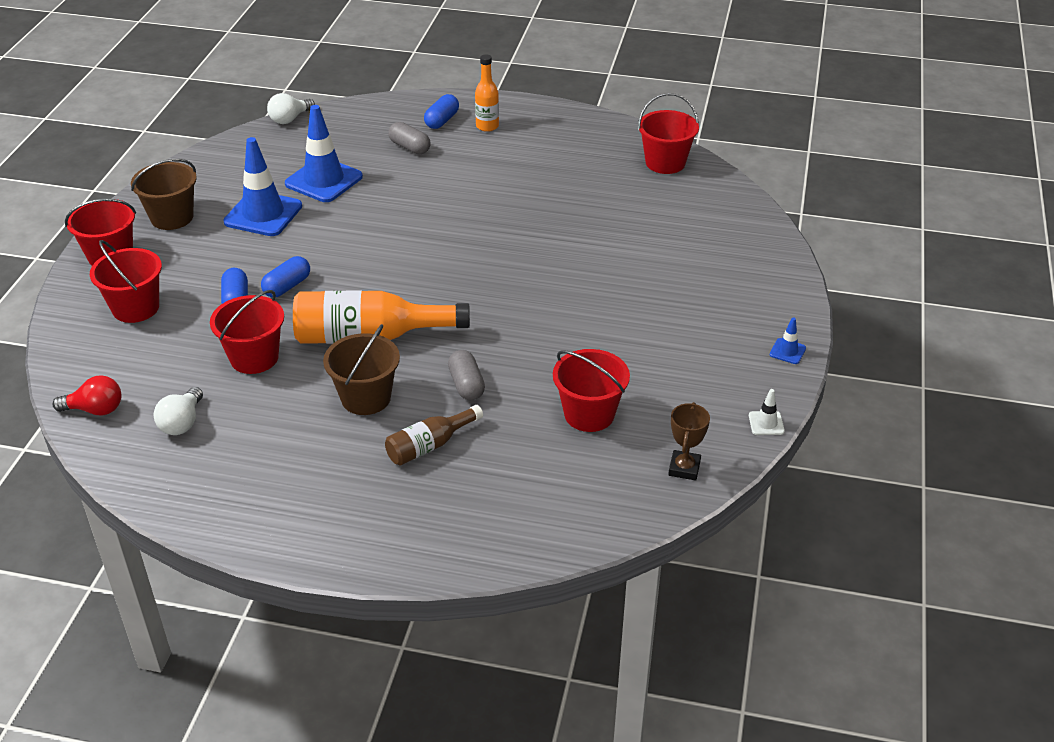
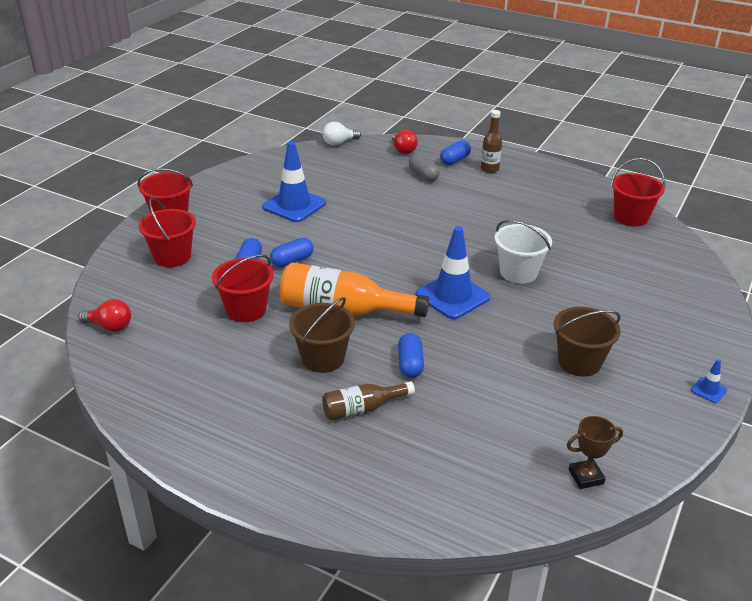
camera: 15 degrees right, 5 degrees down
(172, 217) = (226, 197): brown bucket -> brown bucket (579, 362)
(182, 423) = (170, 349): white light bulb -> none
(324, 180) = (349, 188): blue traffic cone -> blue traffic cone (452, 296)
(374, 117) = (403, 150): none -> red light bulb
(466, 385) = (410, 364): grey capsule -> blue capsule
(487, 126) = (489, 169): orange bottle -> brown bottle
(556, 254) = (518, 272): none -> white bucket
(589, 414) = (510, 410): red bucket -> none
(684, 468) = (586, 477): brown trophy -> brown trophy turned 45 degrees clockwise
(766, 423) = (674, 451): white traffic cone -> none

